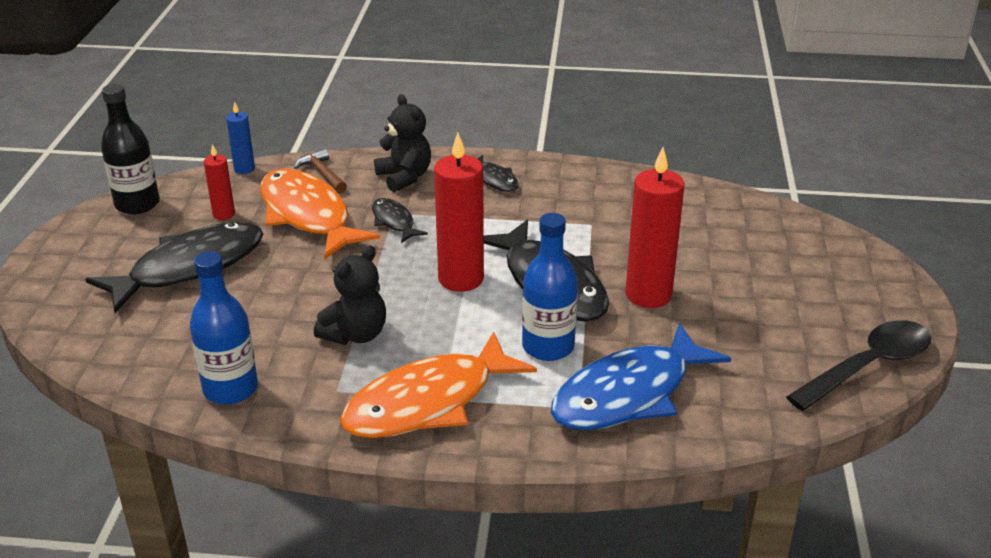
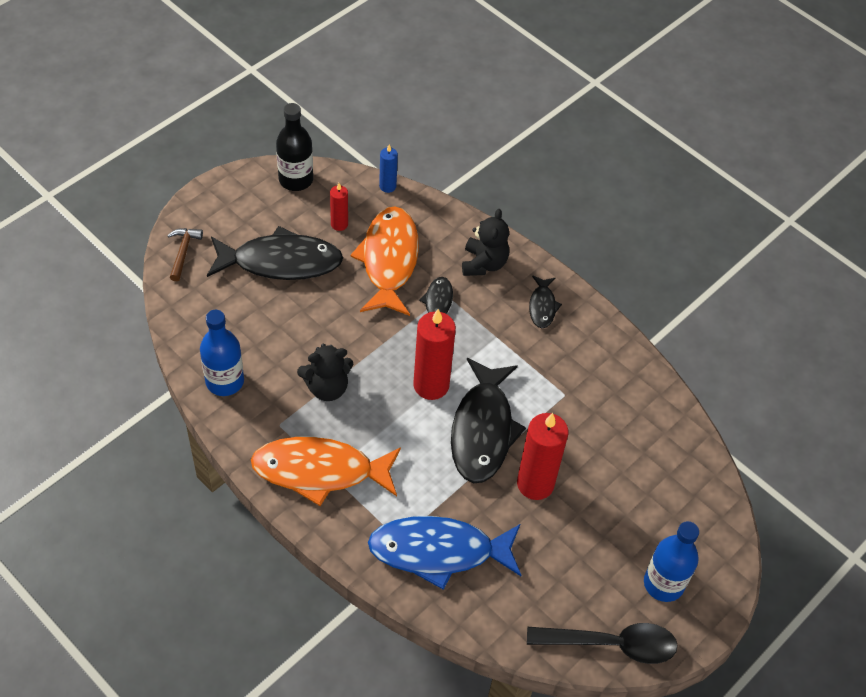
camera: 35 degrees right, 20 degrees up
(322, 174) = (433, 224): brown hammer -> brown hammer (183, 252)
(548, 347) = (428, 480): blue bottle -> blue bottle (663, 584)

